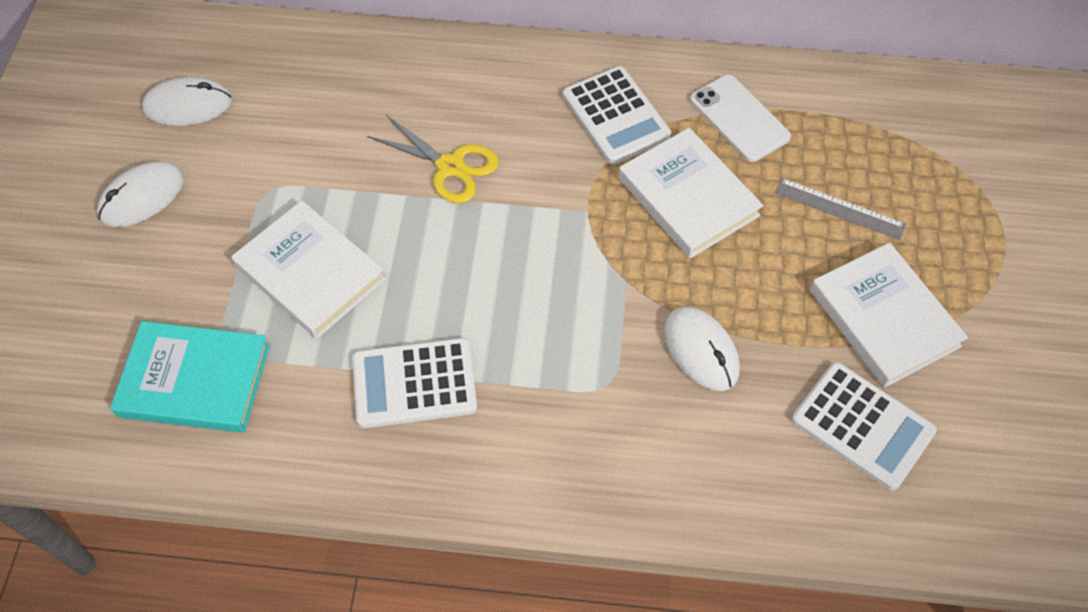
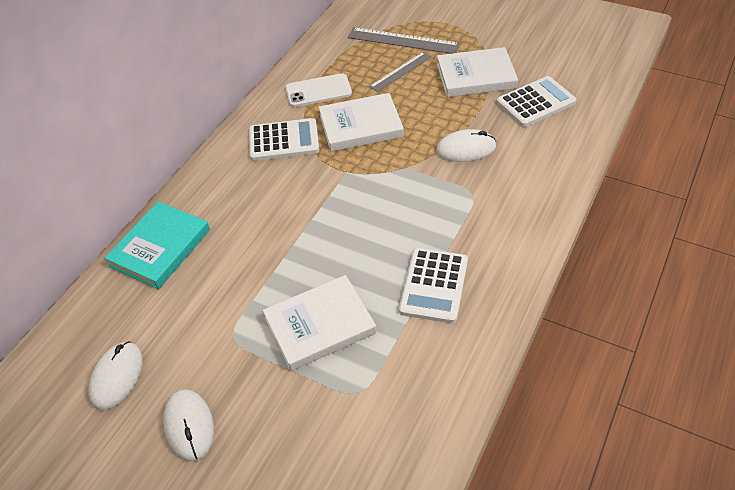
camera: 65 degrees left, 10 degrees down
(194, 381) = (378, 417): turquoise book -> turquoise book (160, 248)
(450, 166) = (274, 228): yellow scissors -> none
(919, 187) = (403, 41): none -> grey ruler

